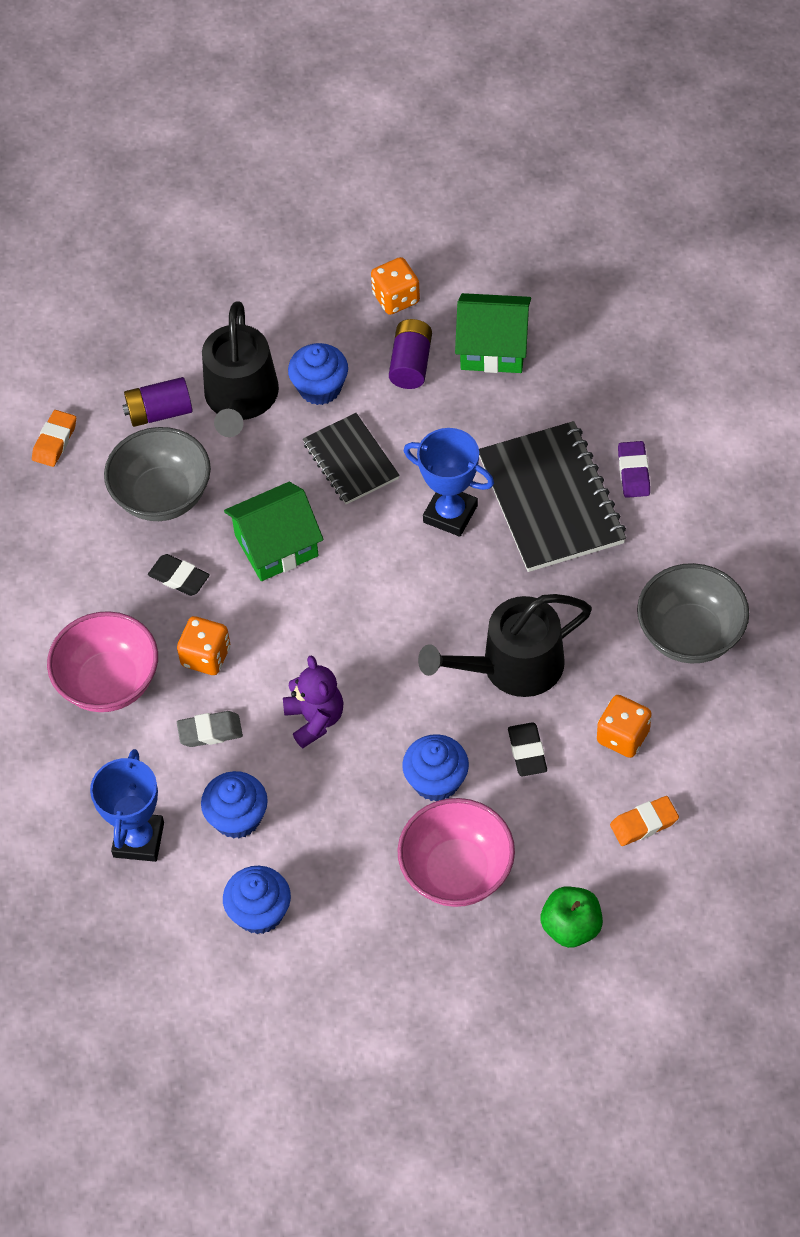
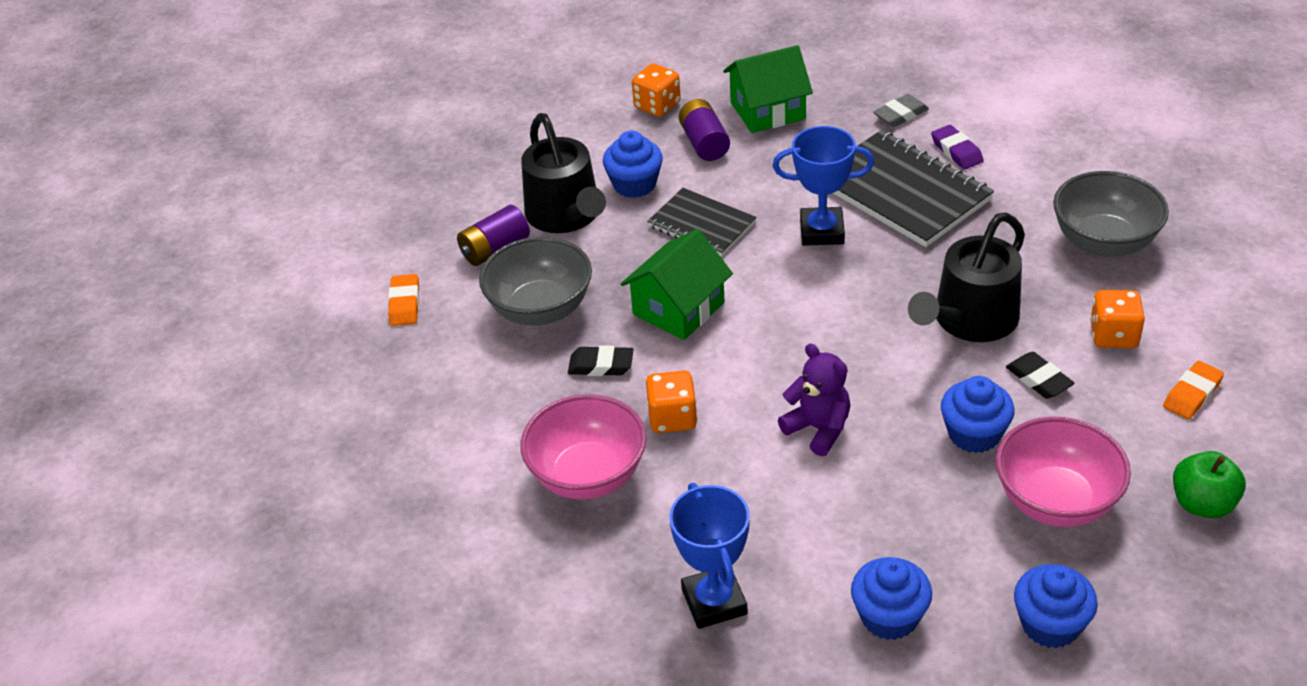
camera: 25 degrees left, 15 degrees down
(210, 731) = (721, 478): grey eraser -> grey eraser (900, 114)
(237, 817) = (803, 541): blue cupcake -> blue cupcake (1050, 624)

